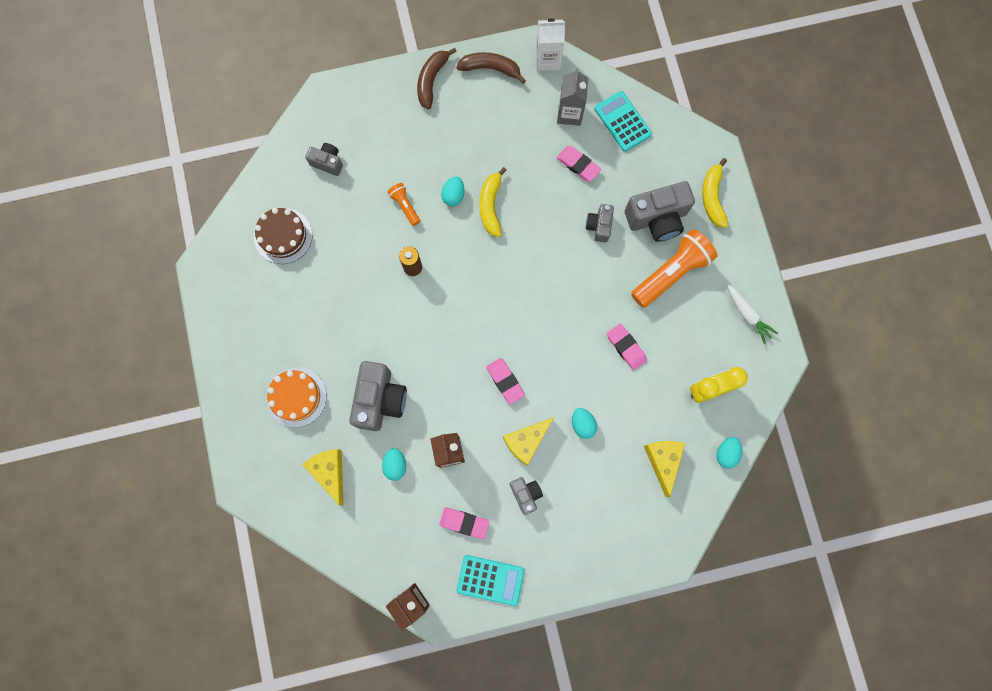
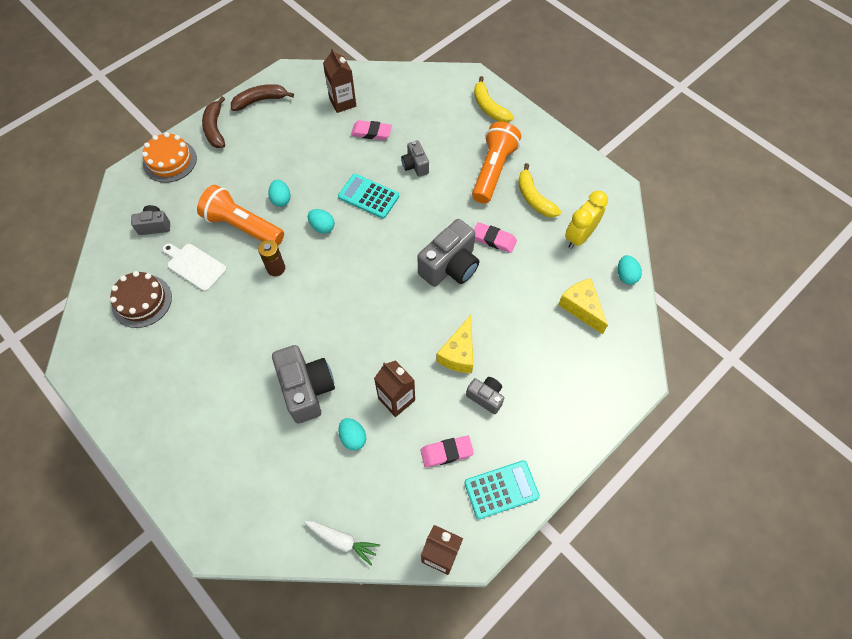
camera: 30 degrees left, 15 degrees down
(296, 397) = (224, 429): orange cake -> orange cake (170, 161)
(330, 472) = (293, 478): yellow cheese -> none
(343, 225) = (195, 266): none -> white cutting board
(405, 206) = (243, 226): orange flashlight -> orange flashlight, size x2.05
(491, 206) = (317, 192): yellow banana -> yellow banana (534, 198)
(505, 381) = (410, 316): pink eraser -> none
(547, 60) = (303, 76): white carton -> none
(569, 113) = (342, 102): grey carton -> brown carton
(582, 424) = (497, 315): turquoise egg -> turquoise egg (322, 227)
(622, 121) = (387, 90): turquoise calculator -> turquoise calculator (368, 196)
(657, 219) = (457, 140): grey camera -> grey camera (450, 266)
(748, 315) = (571, 171): white carrot -> white carrot (342, 541)

